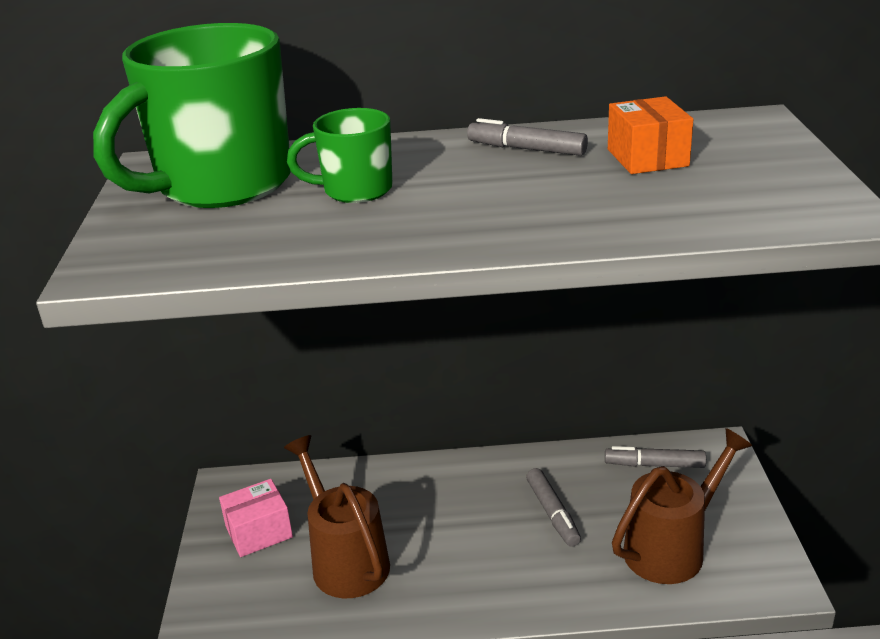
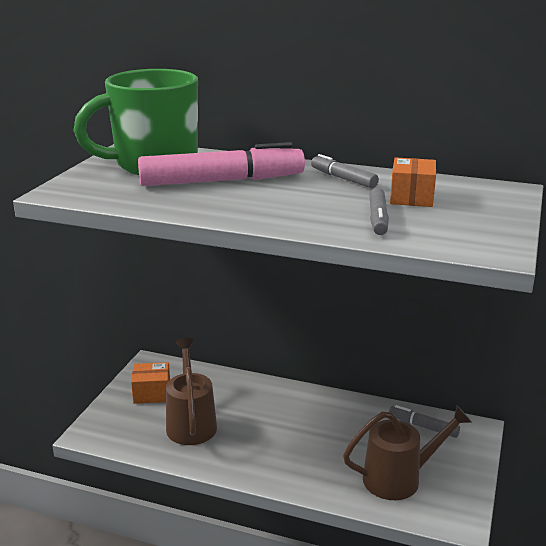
camera: 20 degrees right, 5 degrees down
(259, 532) = (152, 393): pink box -> orange box
(355, 190) = (221, 181): green mug -> pink marker
(553, 513) = (335, 435): grey marker -> grey marker (378, 219)

